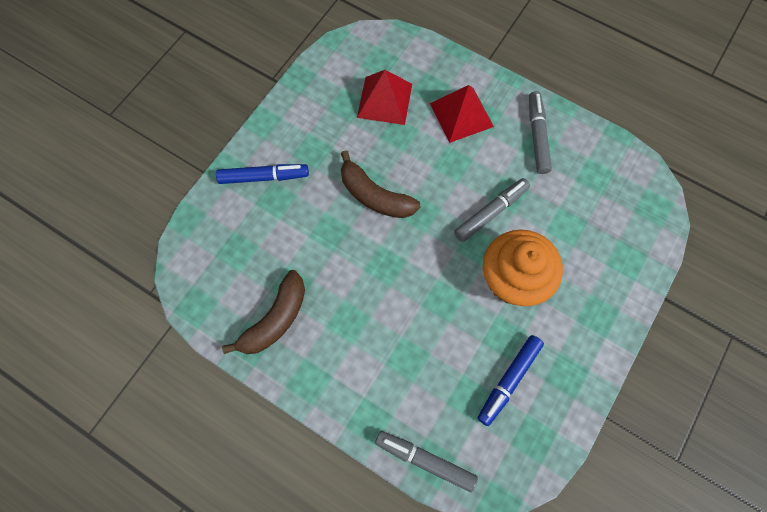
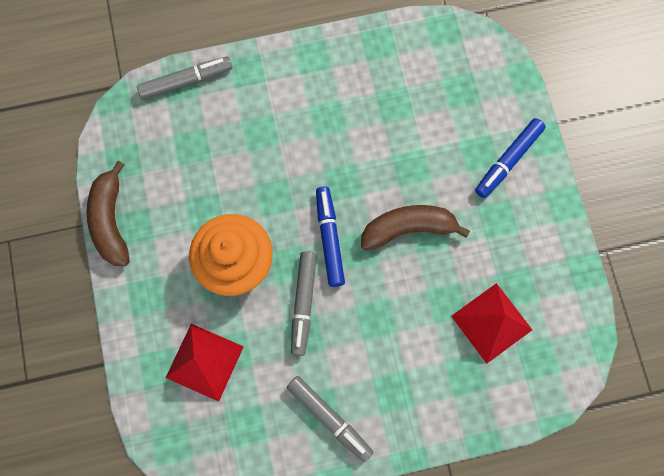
camera: 135 degrees right, 5 degrees up
(275, 319) = (379, 72): brown banana -> brown banana (111, 220)
(461, 115) = (413, 374): red pyramid -> red pyramid (204, 362)
(508, 380) = (174, 183): blue marker -> blue marker (329, 238)

